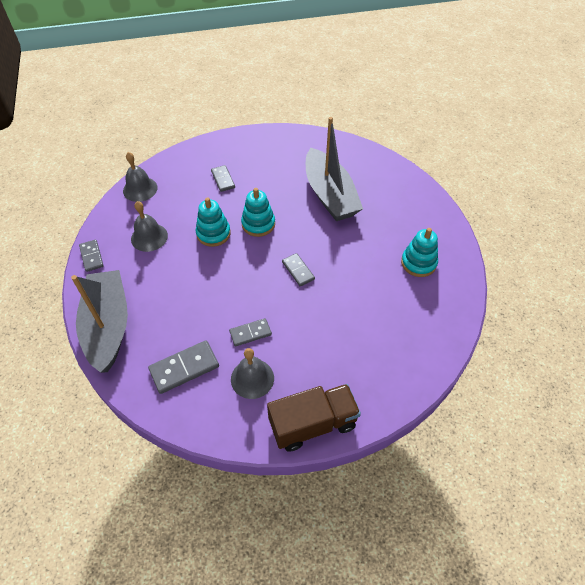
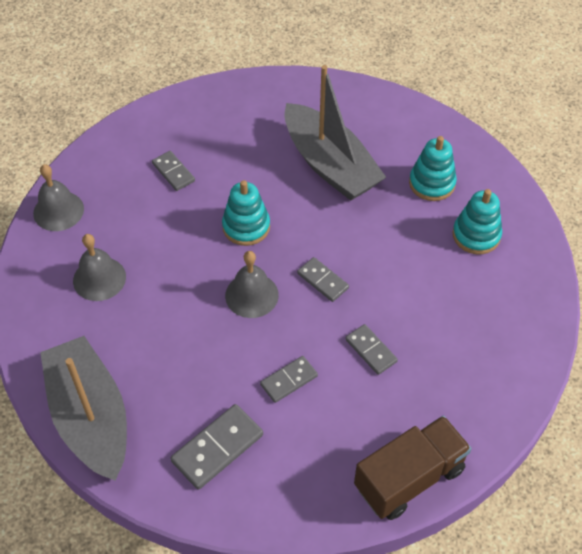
camera: 15 degrees left, 0 degrees up
(91, 256) = (27, 325): grey domino -> grey domino (370, 350)
(213, 233) = (188, 254): turquoise stacking toy -> turquoise stacking toy (432, 183)
(252, 378) = (312, 439): grey bell -> grey bell (251, 295)

